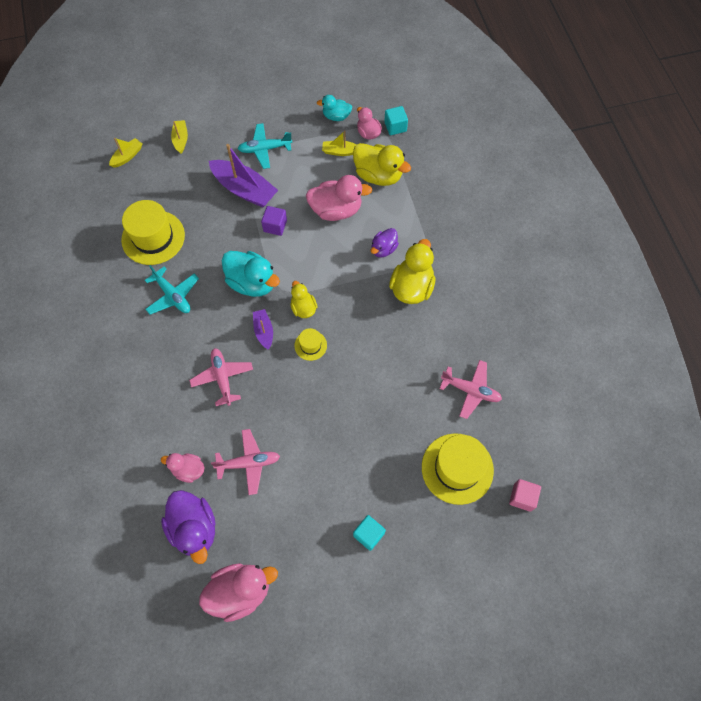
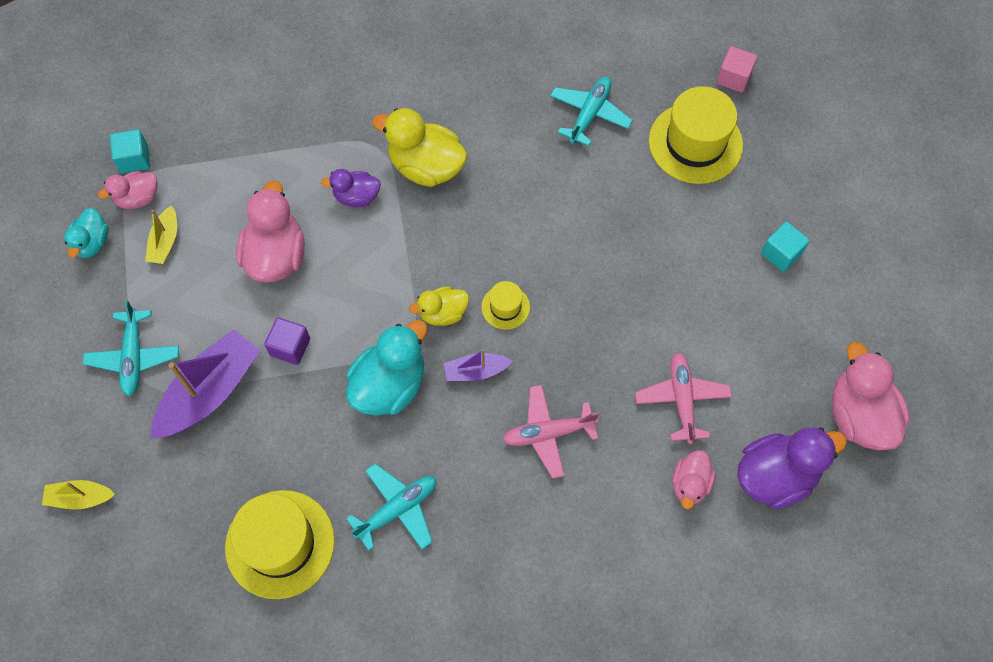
camera: 85 degrees left, 0 degrees up
(127, 156) = (96, 594): yellow boat -> none
(378, 175) = (223, 191): yellow duck -> none
(383, 249) = (356, 197): purple duck -> purple duck turned 135 degrees clockwise
(470, 390) = (589, 114): pink plane -> turquoise plane

